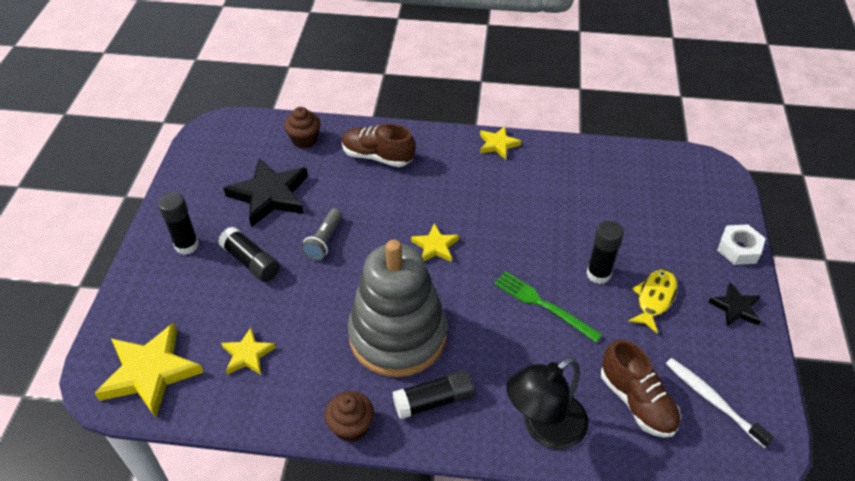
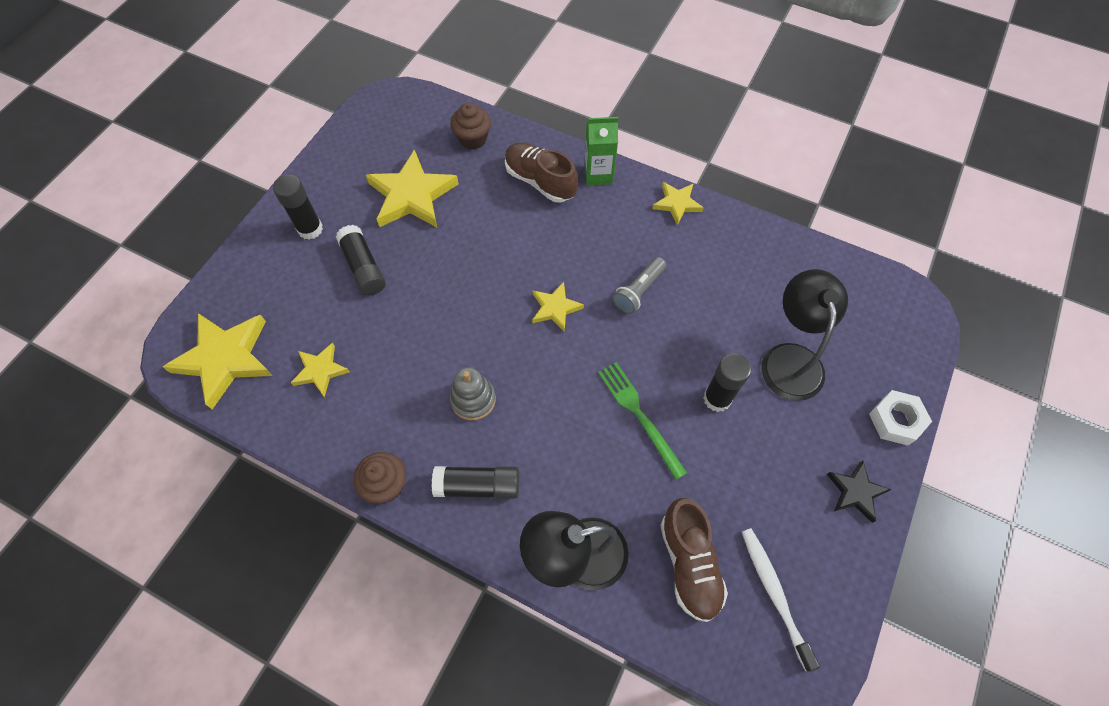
camera: 20 degrees right, 15 degrees up
(269, 195) = (412, 195): black star -> yellow star
(324, 241) = (444, 266): grey flashlight -> grey flashlight (638, 291)
(398, 335) = (473, 399): grey stacking toy -> grey stacking toy, size x0.43
(424, 139) = (598, 174): none -> green carton
(640, 229) = (790, 358): none -> black lamp
(654, 298) = (766, 449): yellow fish -> none

